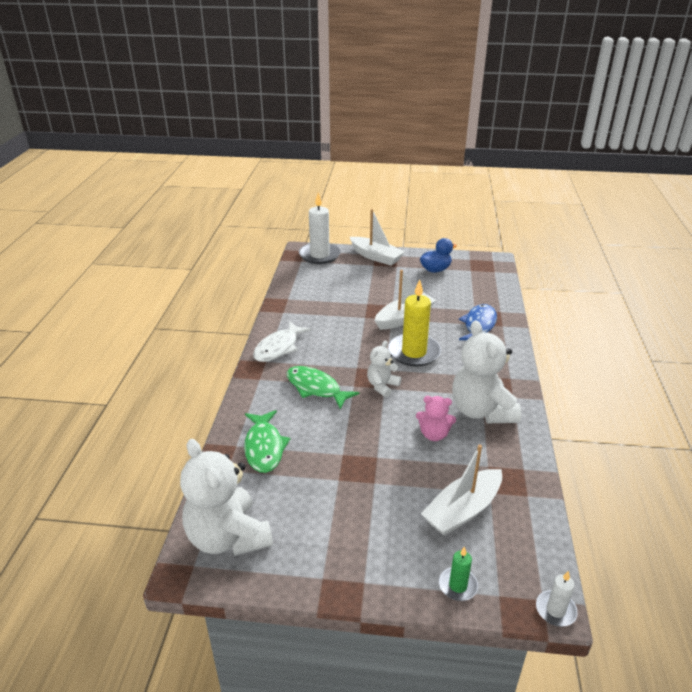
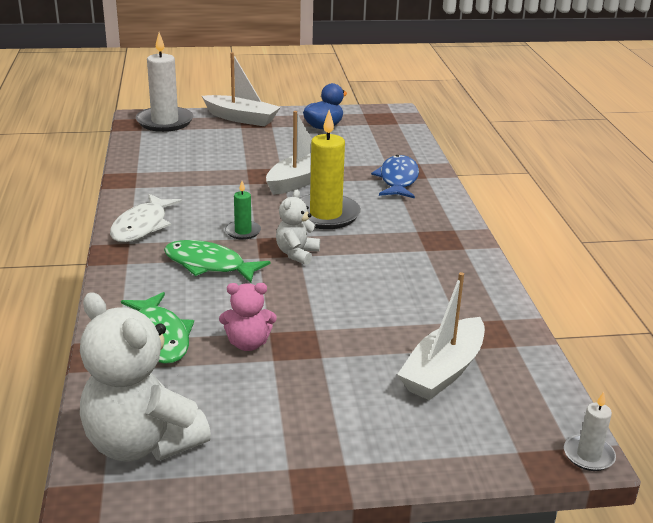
camera: 15 degrees left, 5 degrees down
(434, 434) = (380, 297): pink teddy bear -> pink teddy bear (248, 344)
(458, 585) = (464, 449): green candle -> green candle (243, 232)
(481, 411) = (431, 266): white teddy bear -> none

